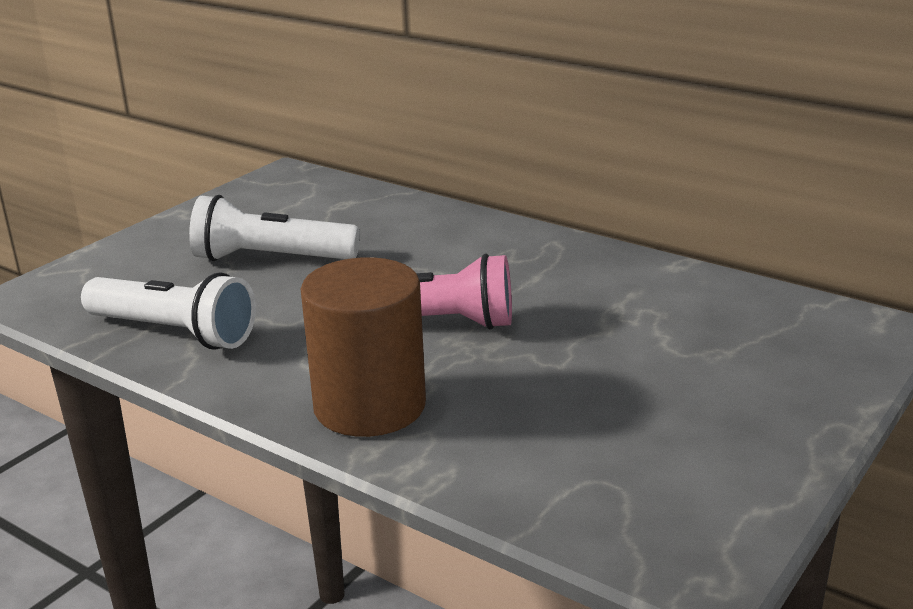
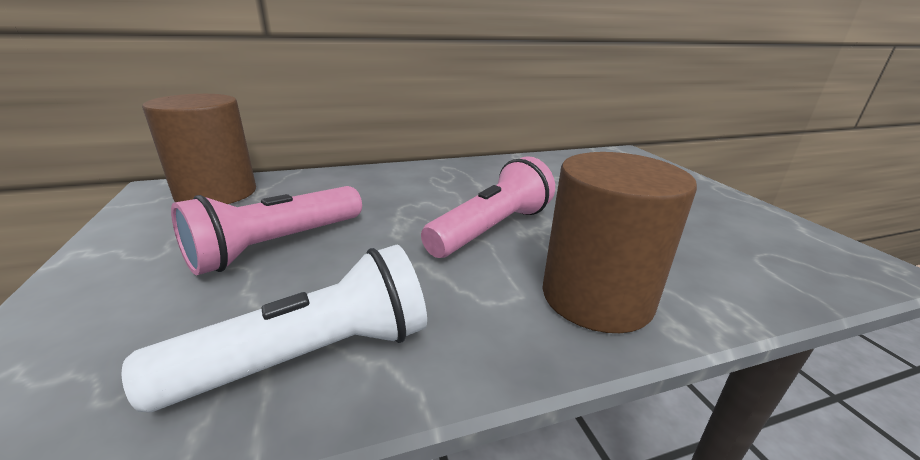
camera: 55 degrees left, 0 degrees up
(271, 259) = (277, 245): white flashlight -> pink flashlight
(313, 193) = (216, 193): none -> brown cylinder

